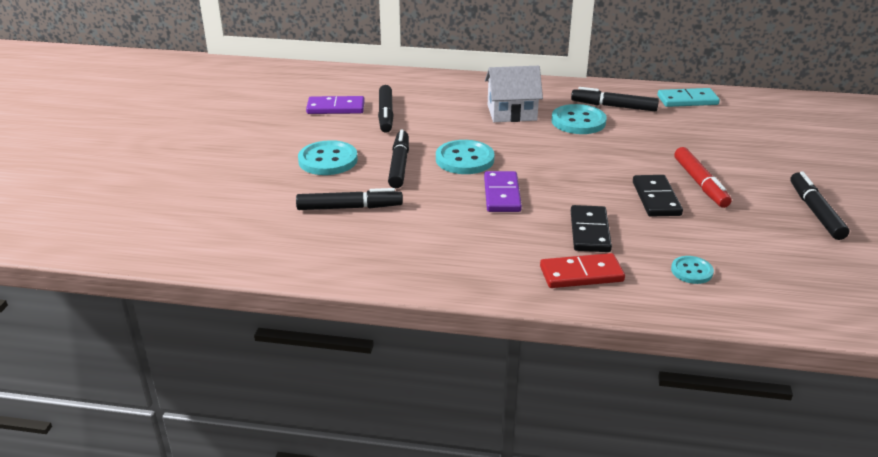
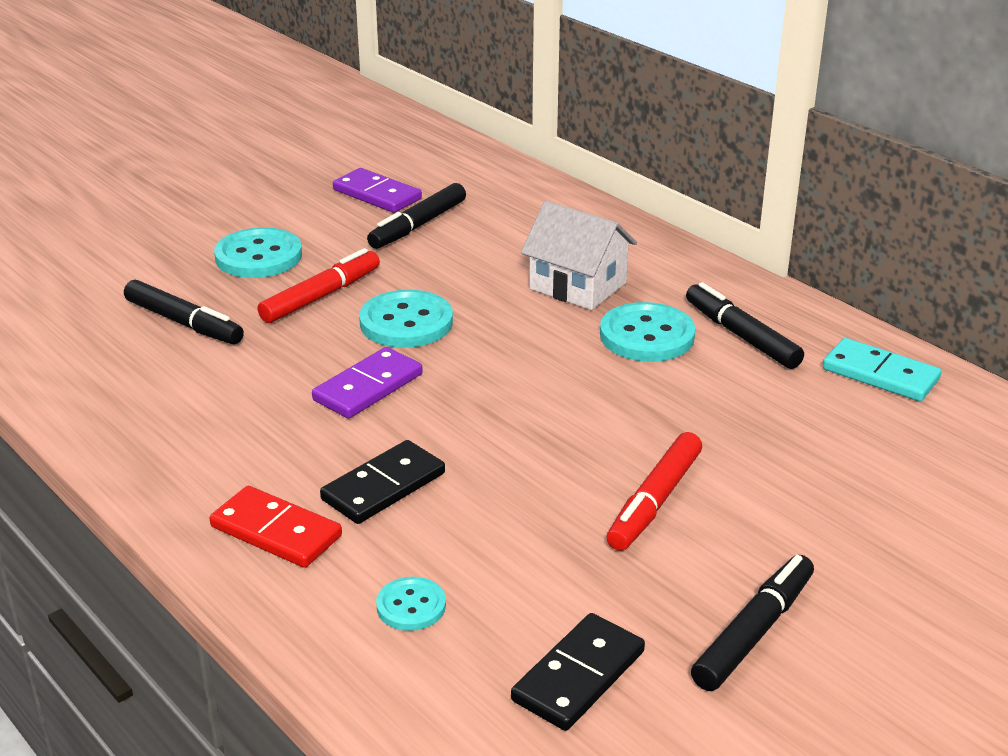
camera: 40 degrees right, 0 degrees up
(399, 165) = (321, 296): black marker -> red marker
(656, 198) = (551, 490): black domino -> black domino (579, 676)

